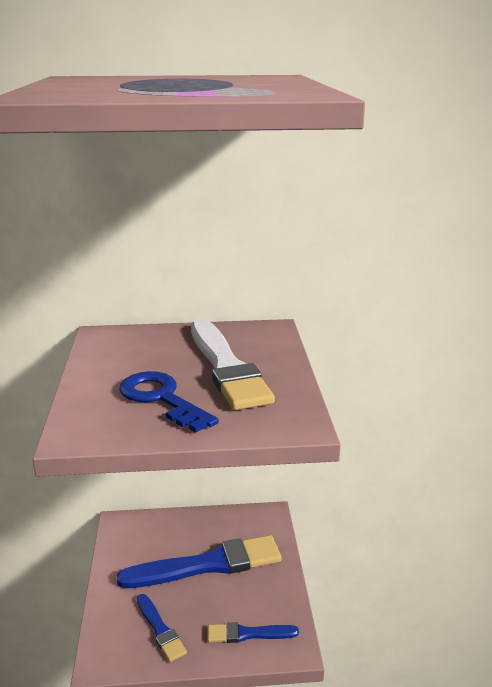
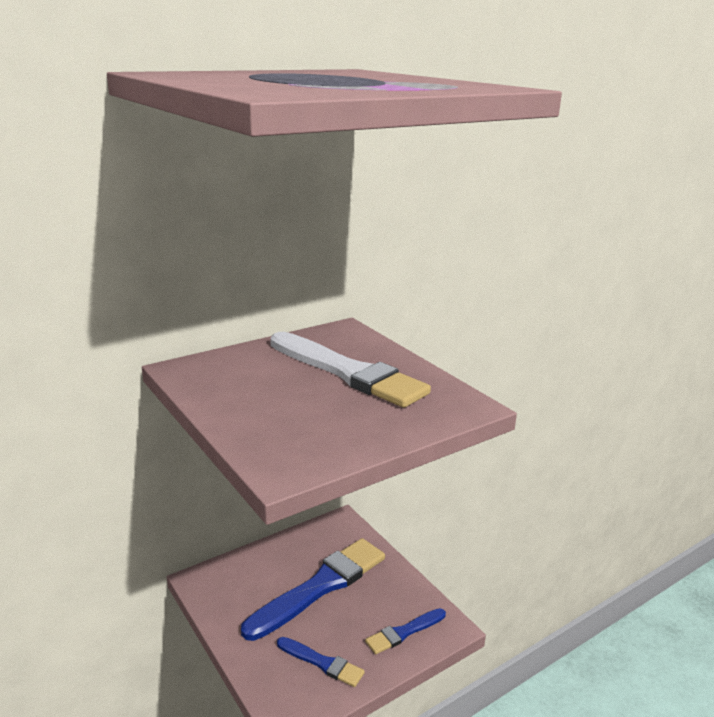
camera: 30 degrees left, 0 degrees up
(161, 399) = (324, 415): blue key -> none

